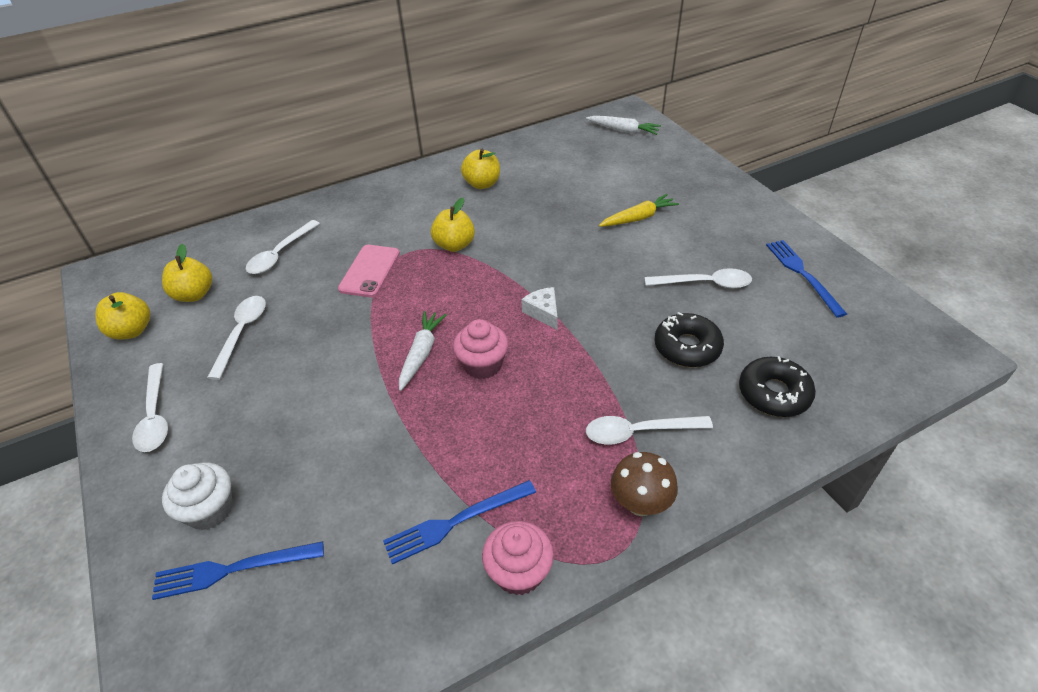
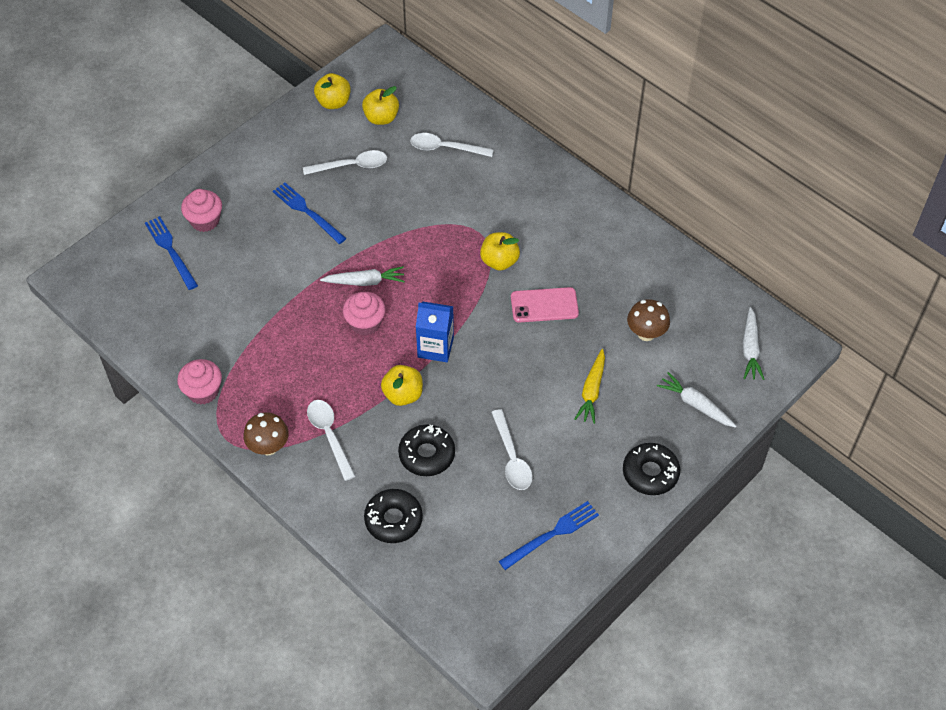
camera: 70 degrees right, 10 degrees up
(155, 416) = (264, 156): white spoon -> none
(210, 510) = (205, 221): white cupcake -> pink cupcake
(370, 271) = (445, 215): pink phone -> pink phone (544, 305)
(456, 522) = (229, 348): blue fork -> blue fork (307, 212)
(482, 184) = (599, 253): yellow apple -> yellow apple (403, 394)
(543, 312) = (435, 347): white cheese -> blue carton
(585, 176) = (646, 333): none -> brown mushroom
(638, 218) = (592, 391): yellow carrot -> yellow carrot turned 60 degrees clockwise
(671, 166) = (695, 404): none -> white carrot
(739, 203) = (650, 473): none -> black donut

